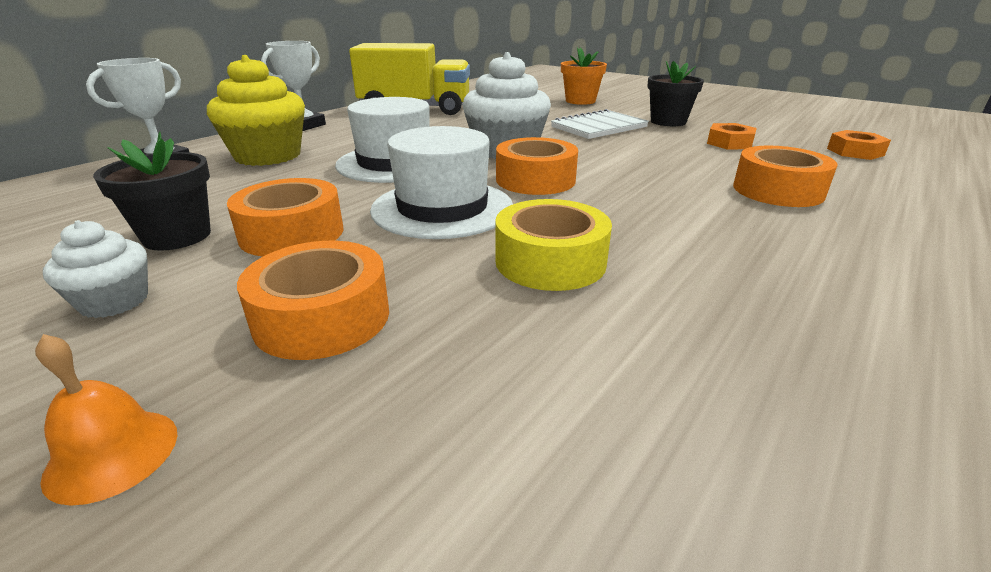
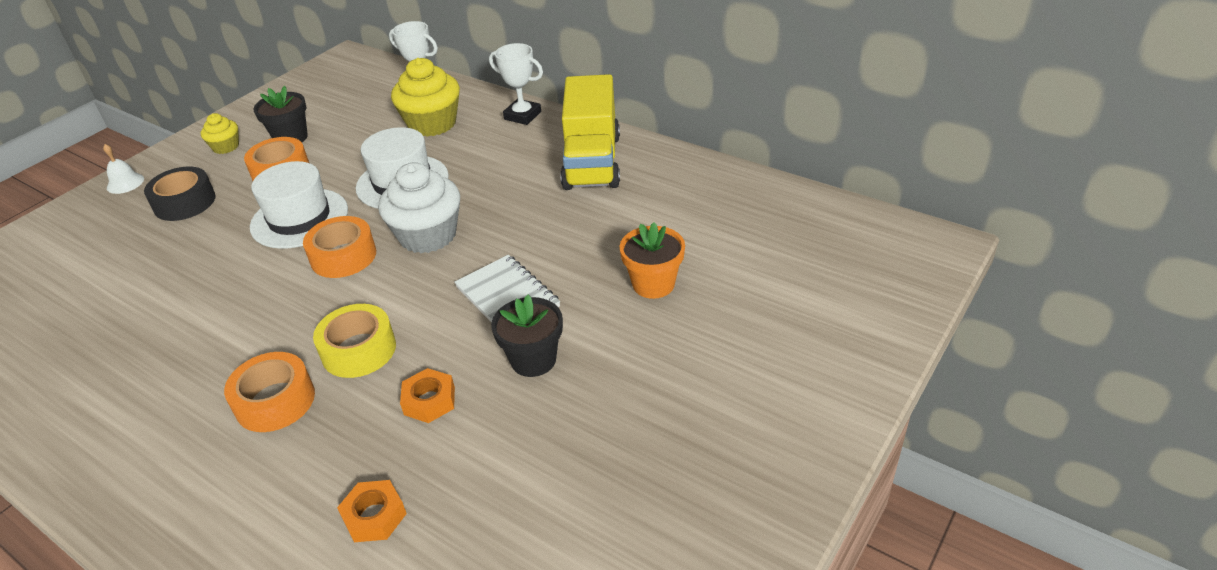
camera: 90 degrees right, 10 degrees up
(112, 454) = (125, 183): orange bell -> white bell
(114, 301) = (226, 147): white cupcake -> yellow cupcake
(322, 317) = (184, 203): orange tape -> black tape
(550, 261) = (205, 267): yellow tape -> yellow tape (359, 350)

